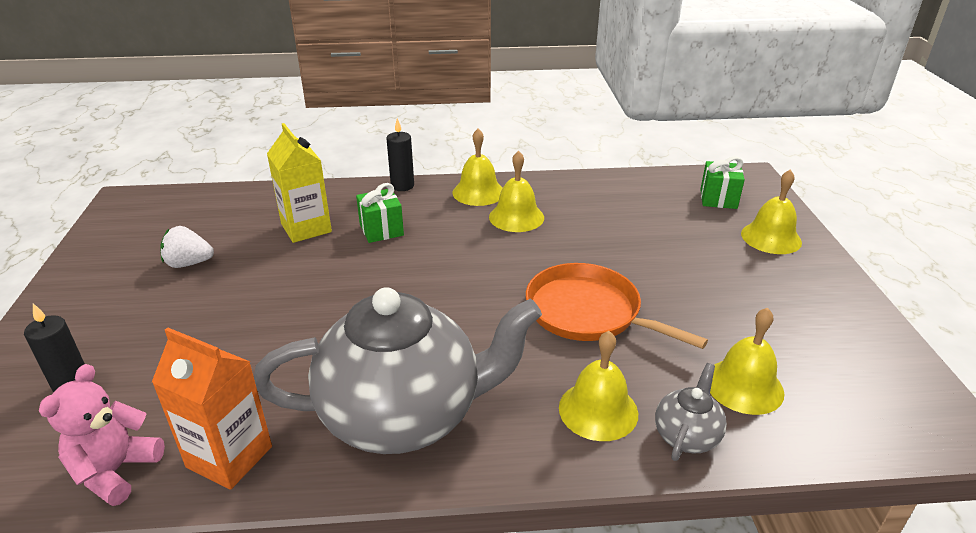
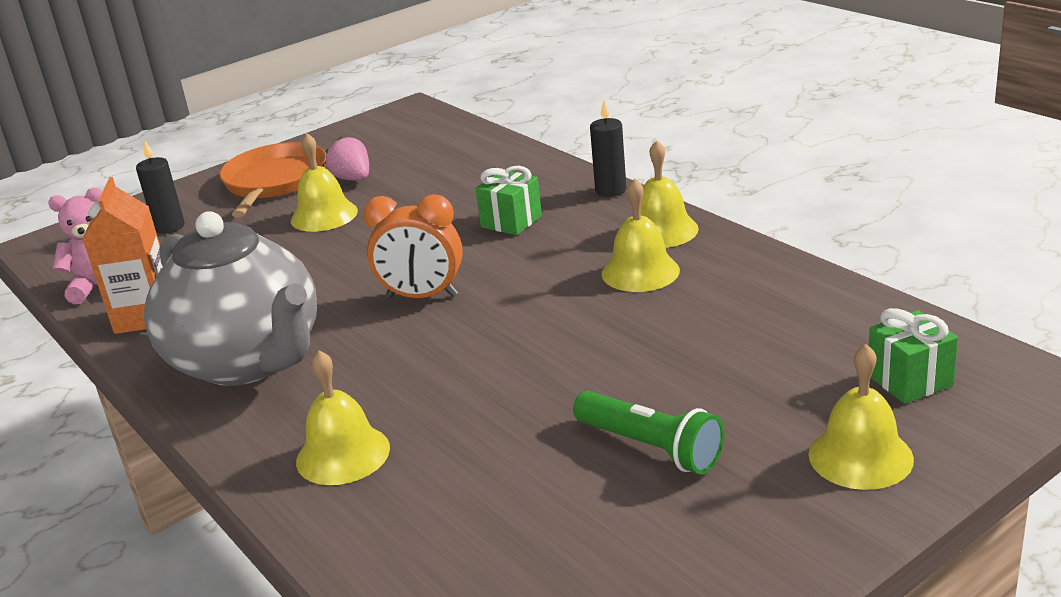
camera: 60 degrees right, 5 degrees down
(189, 263) = (353, 179): white strawberry -> pink strawberry
(306, 228) = (467, 191): yellow carton -> none
(427, 299) = (422, 296): none -> orange clock
(588, 312) = (503, 387): orange pan -> orange pan (274, 182)
(686, 435) = (350, 521): grey teapot -> none
(708, 289) = (650, 448): none -> green flashlight
(744, 386) = (473, 534): yellow bell -> yellow bell (324, 215)

